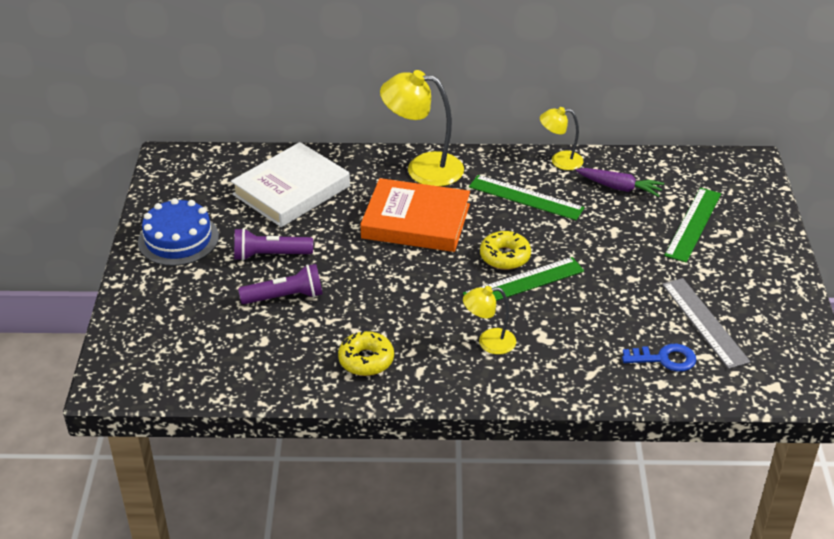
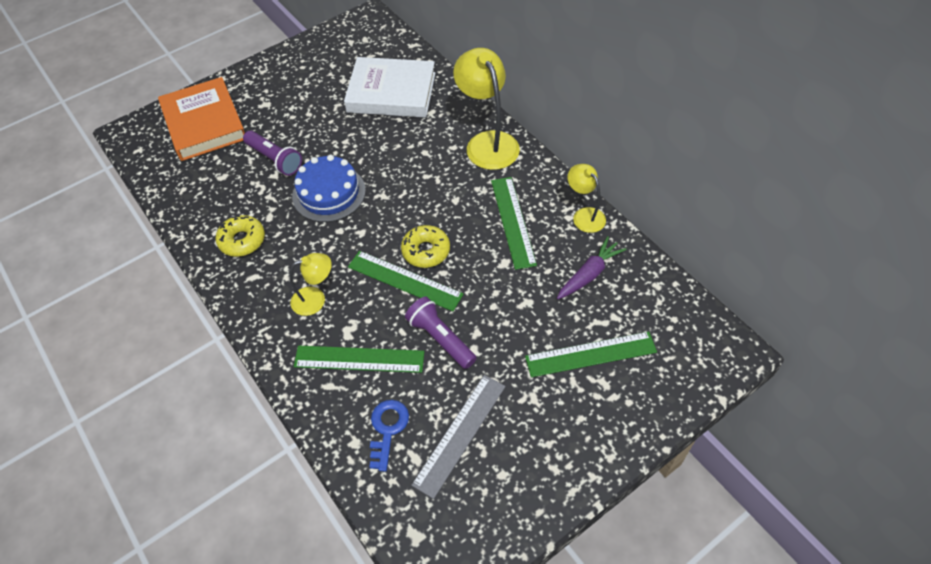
camera: 55 degrees right, 15 degrees up
(178, 239) = (289, 74): blue cake -> blue cake (329, 193)
(270, 255) = (312, 125): purple flashlight -> purple flashlight (440, 339)
(416, 221) = (419, 176): orange book -> orange book (204, 123)
(489, 342) = (315, 299): yellow lamp -> yellow lamp turned 120 degrees clockwise
(580, 344) = (359, 359): none -> green ruler
(619, 188) = (589, 274): purple carrot -> purple carrot turned 120 degrees counterclockwise
(665, 359) = (387, 429): blue key -> blue key turned 135 degrees counterclockwise

